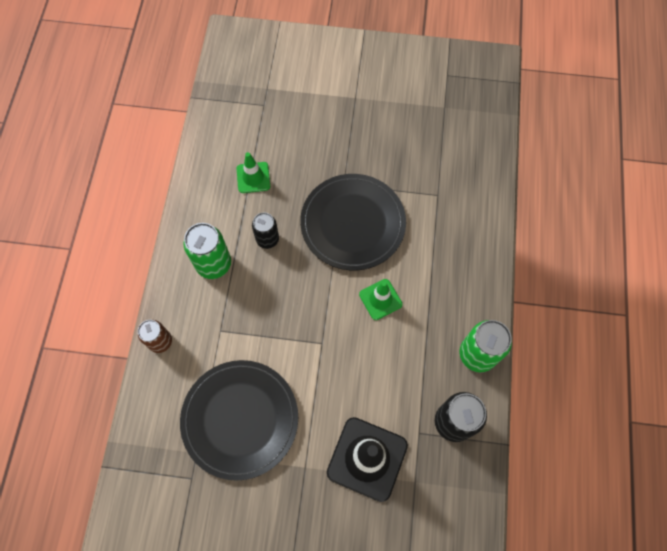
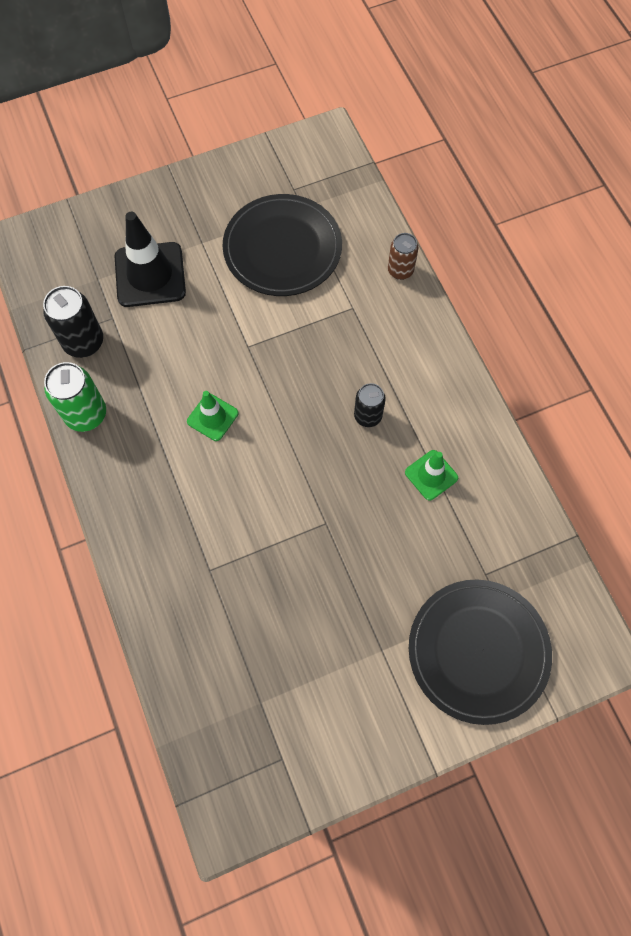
camera: 150 degrees right, 0 degrees up
(214, 264) = (404, 363): green can -> none
(352, 223) = (288, 482): black plate -> black plate (478, 651)

